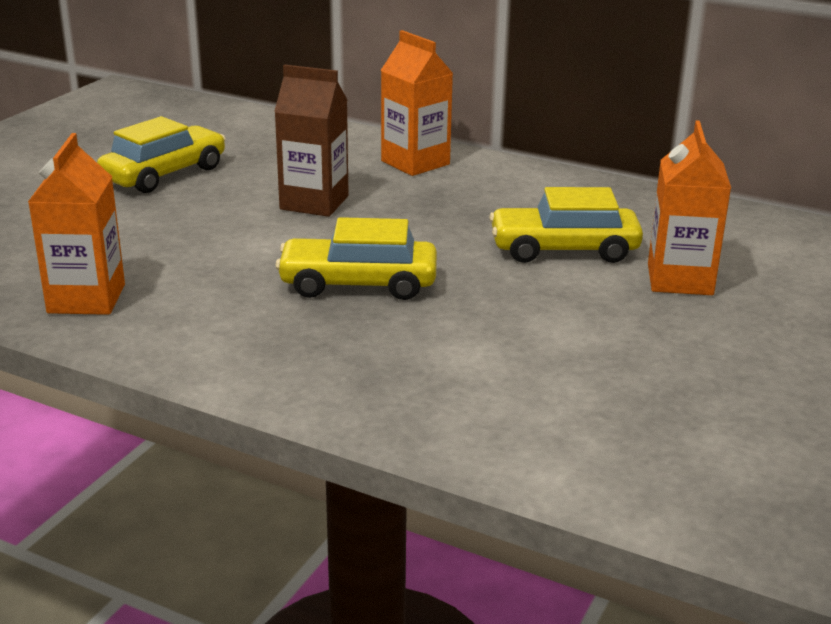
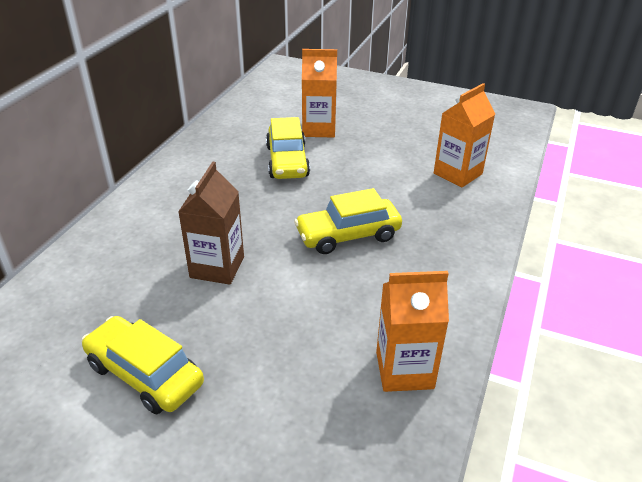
camera: 95 degrees left, 10 degrees up
(358, 284) = (348, 235): yellow car -> yellow car turned 75 degrees clockwise
(415, 163) = (140, 221): orange carton -> orange carton (457, 174)

